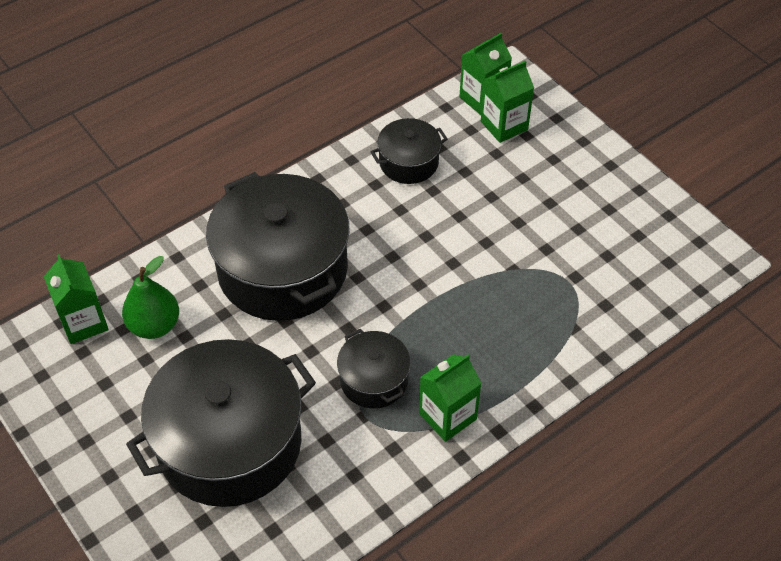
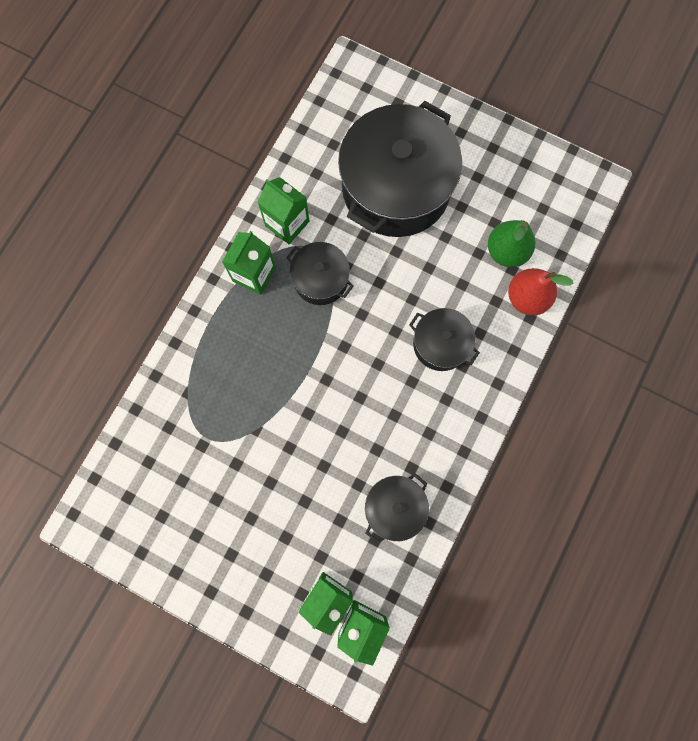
camera: 155 degrees right, 25 degrees up
(84, 322) = (559, 230): green carton -> green carton (287, 223)
(167, 275) = (526, 298): none -> red pear
(282, 269) = (440, 344): black pot -> black pot, size x0.49

